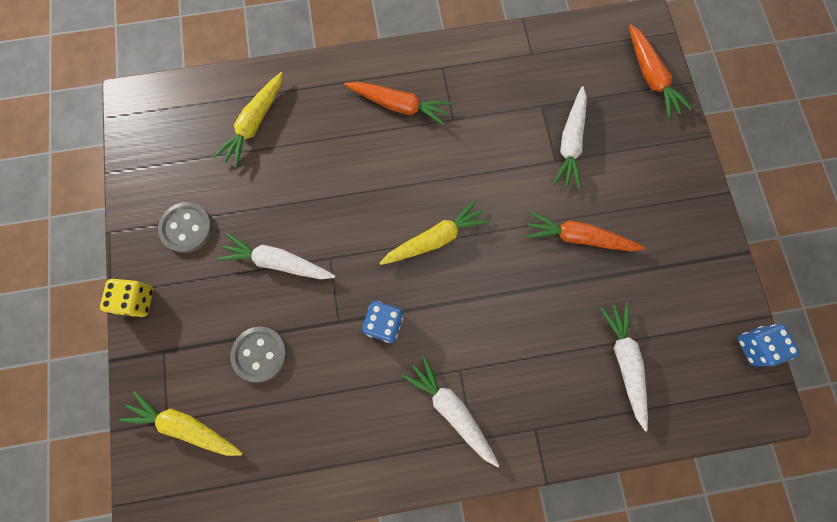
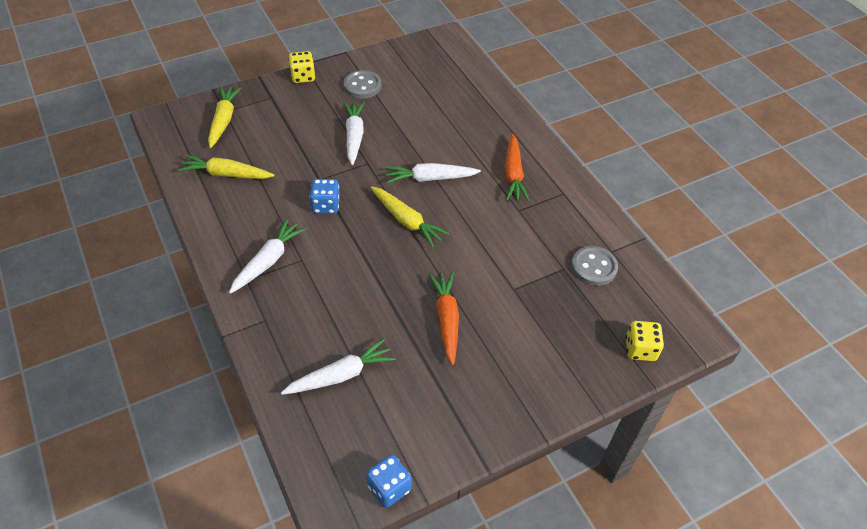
camera: 70 degrees right, 25 degrees down
(255, 124) = (457, 98): yellow carrot -> yellow carrot (226, 174)
(260, 354) = (283, 144): grey button -> grey button (593, 267)
(570, 143) = (536, 296): white carrot -> white carrot (430, 178)
(650, 77) = (640, 349): orange carrot -> yellow dice

